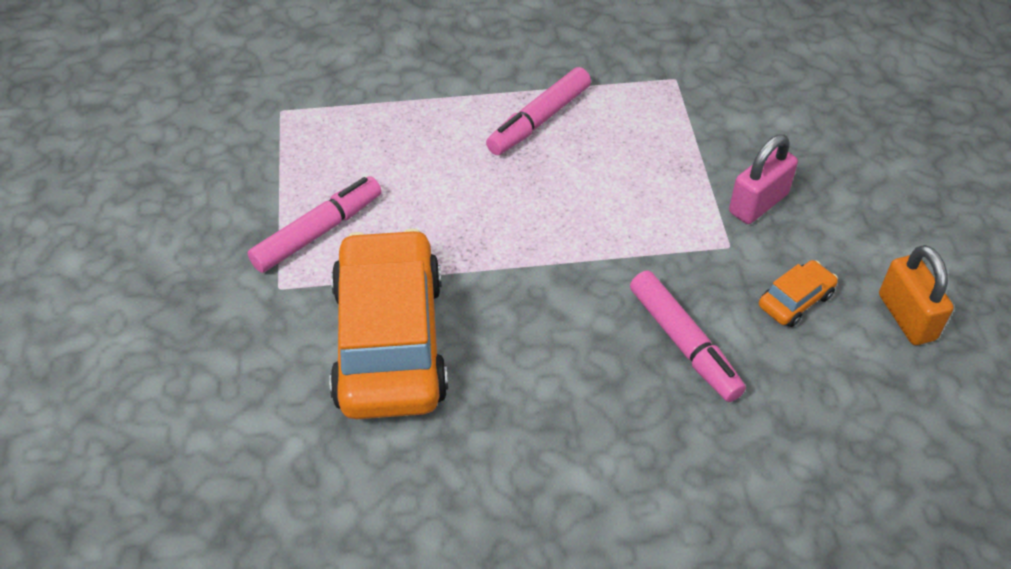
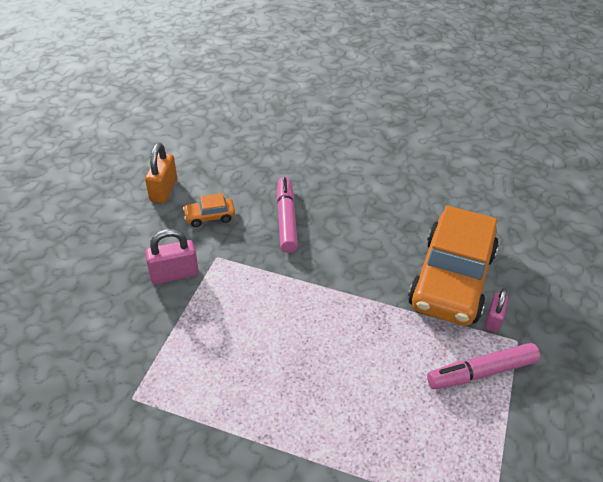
camera: 155 degrees left, 5 degrees down
(315, 303) = (493, 319): none -> pink padlock
(539, 120) = (268, 403): pink marker -> none

